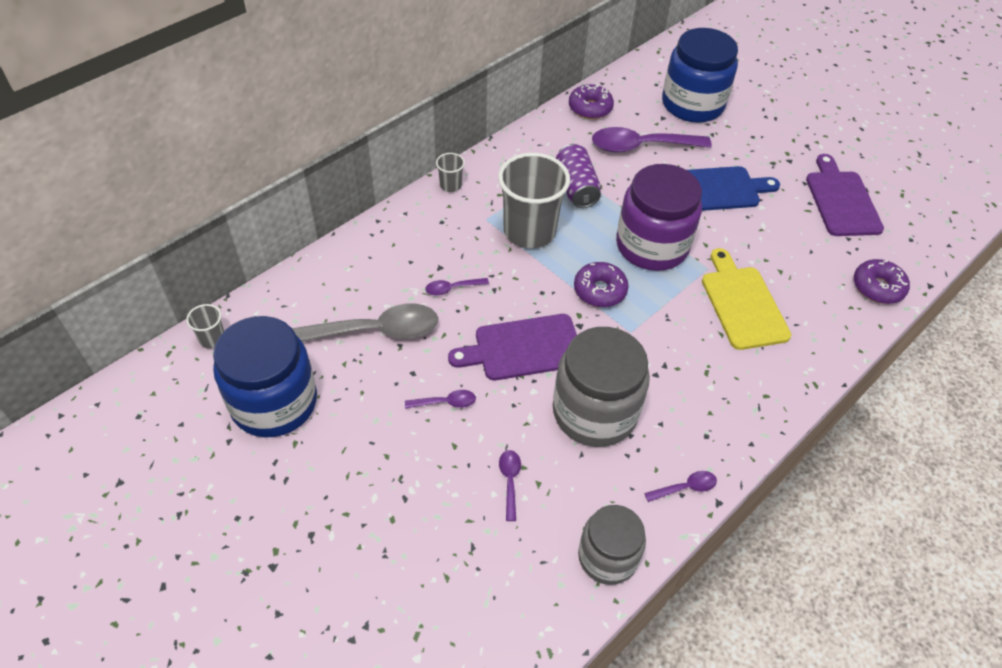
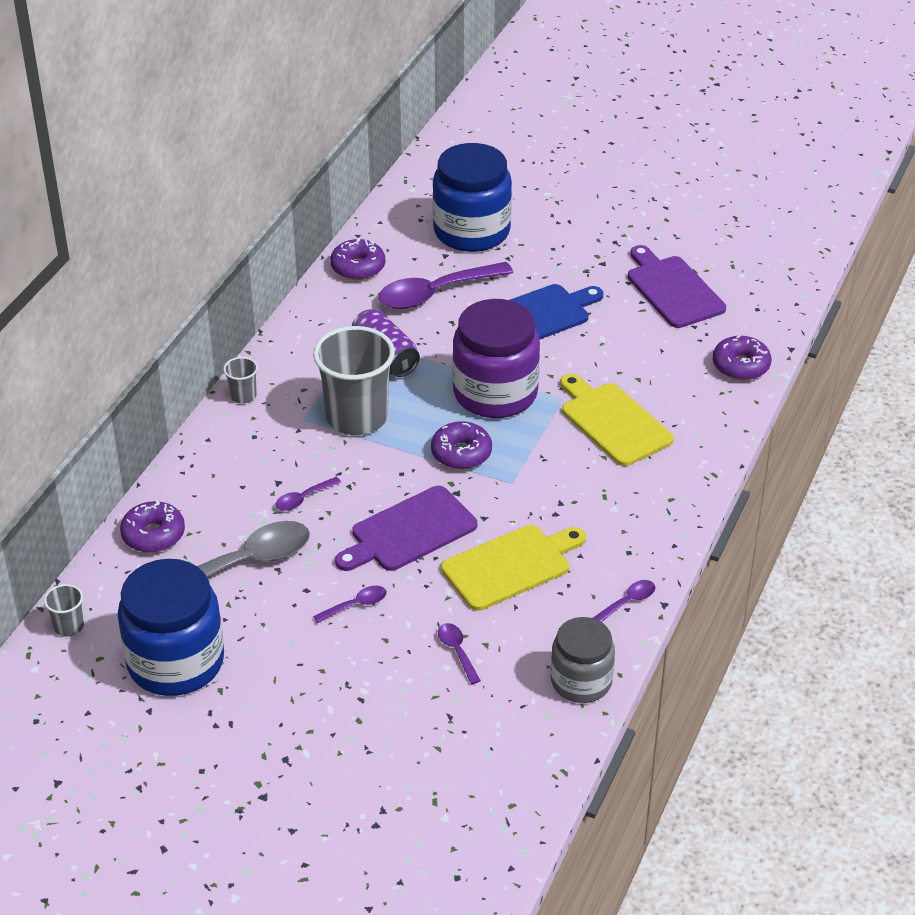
camera: 20 degrees left, 10 degrees down
(320, 281) = (153, 535): none -> purple donut
(594, 412) = (510, 566): grey jar -> yellow cutting board

